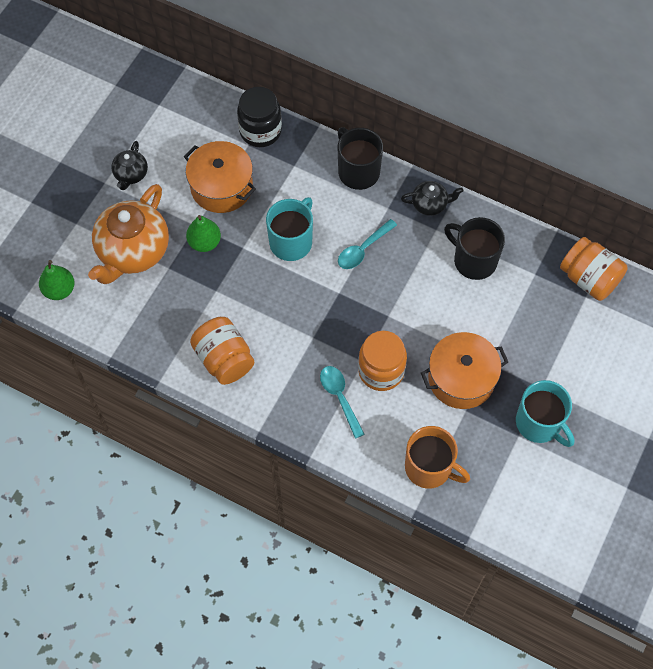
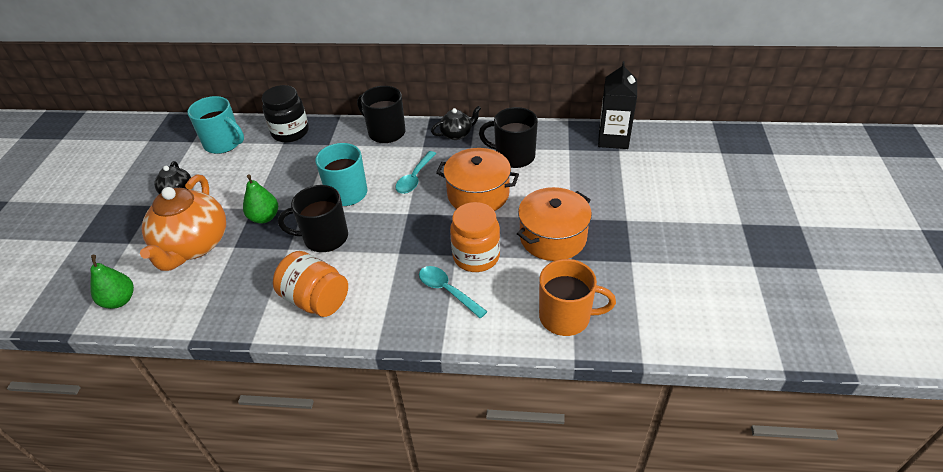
camera: 20 degrees left, 20 degrees down
(221, 187) = (268, 176): orange pot -> orange pot (478, 194)
(252, 291) = (324, 238): none -> black mug
(539, 423) = (643, 246): turquoise mug -> turquoise mug (223, 143)
(589, 279) = (613, 139): orange jar -> black carton

